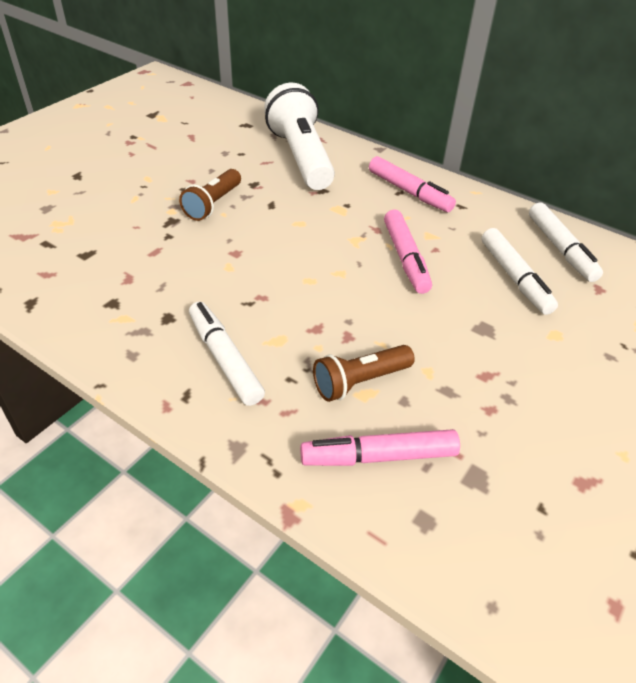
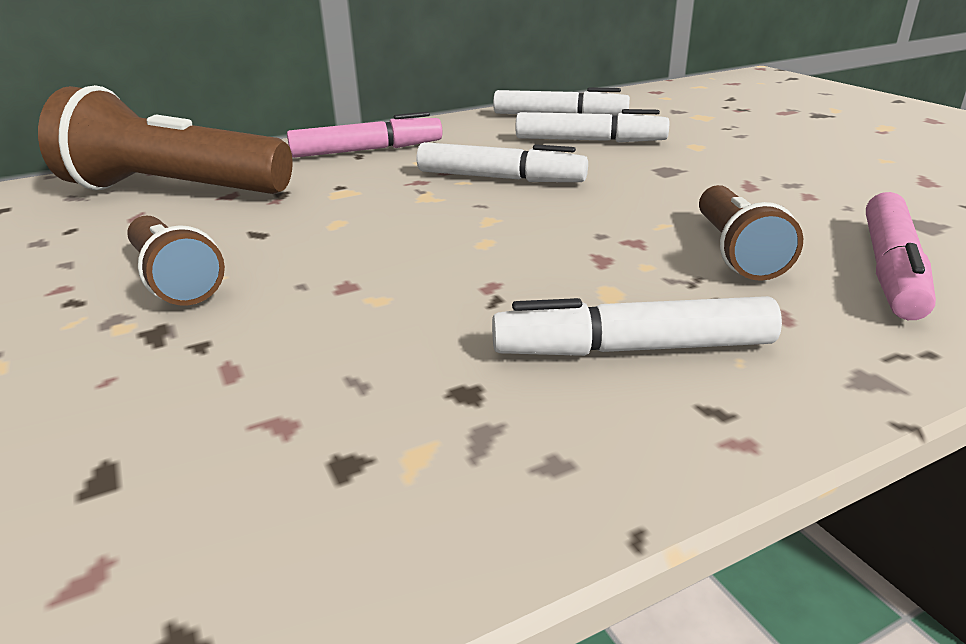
camera: 60 degrees left, 15 degrees down
(301, 157) = (173, 190): white flashlight -> brown flashlight
(405, 258) = (500, 178): pink marker -> white marker

